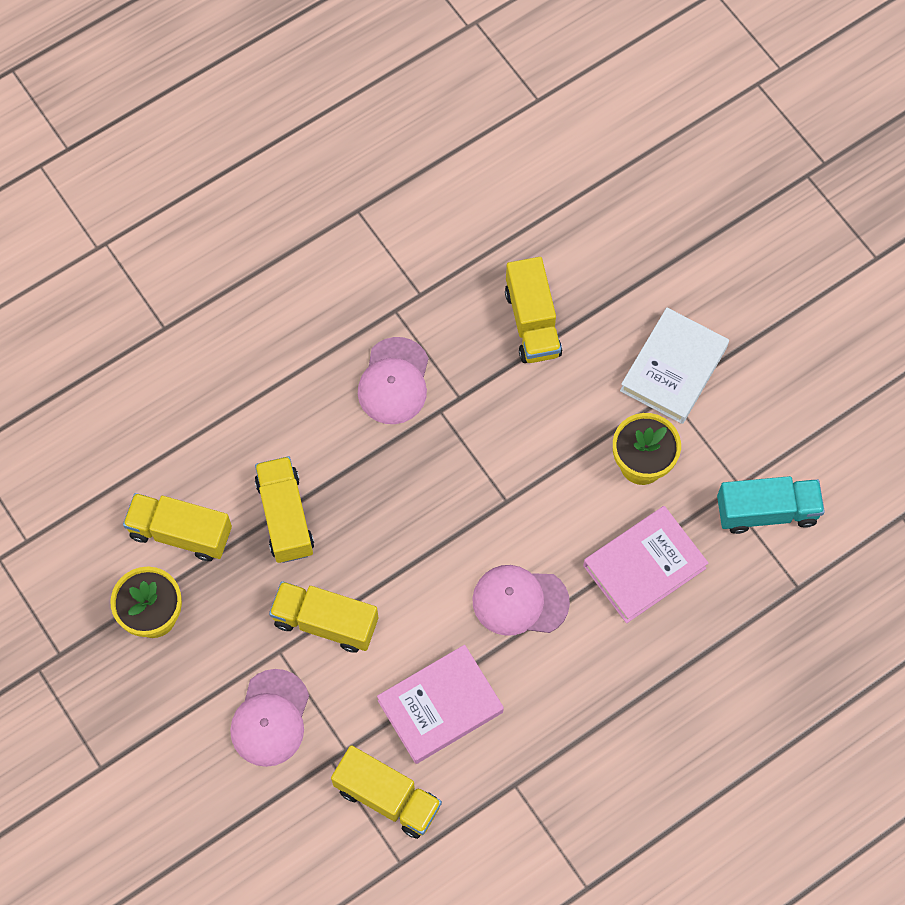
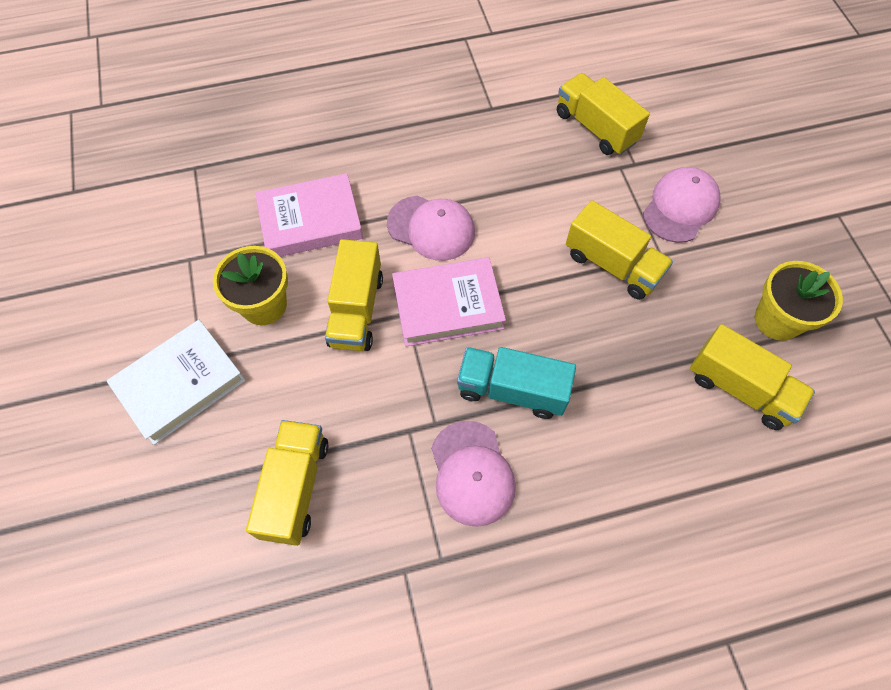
camera: 160 degrees left, 5 degrees down
(285, 517) = (628, 369): yellow truck -> yellow truck (356, 310)
(394, 381) = (472, 473): pink cap -> pink cap turned 135 degrees clockwise
(440, 706) = (531, 173): pink book -> pink book (447, 305)
(766, 511) = (180, 230): turquoise truck -> turquoise truck (512, 390)

